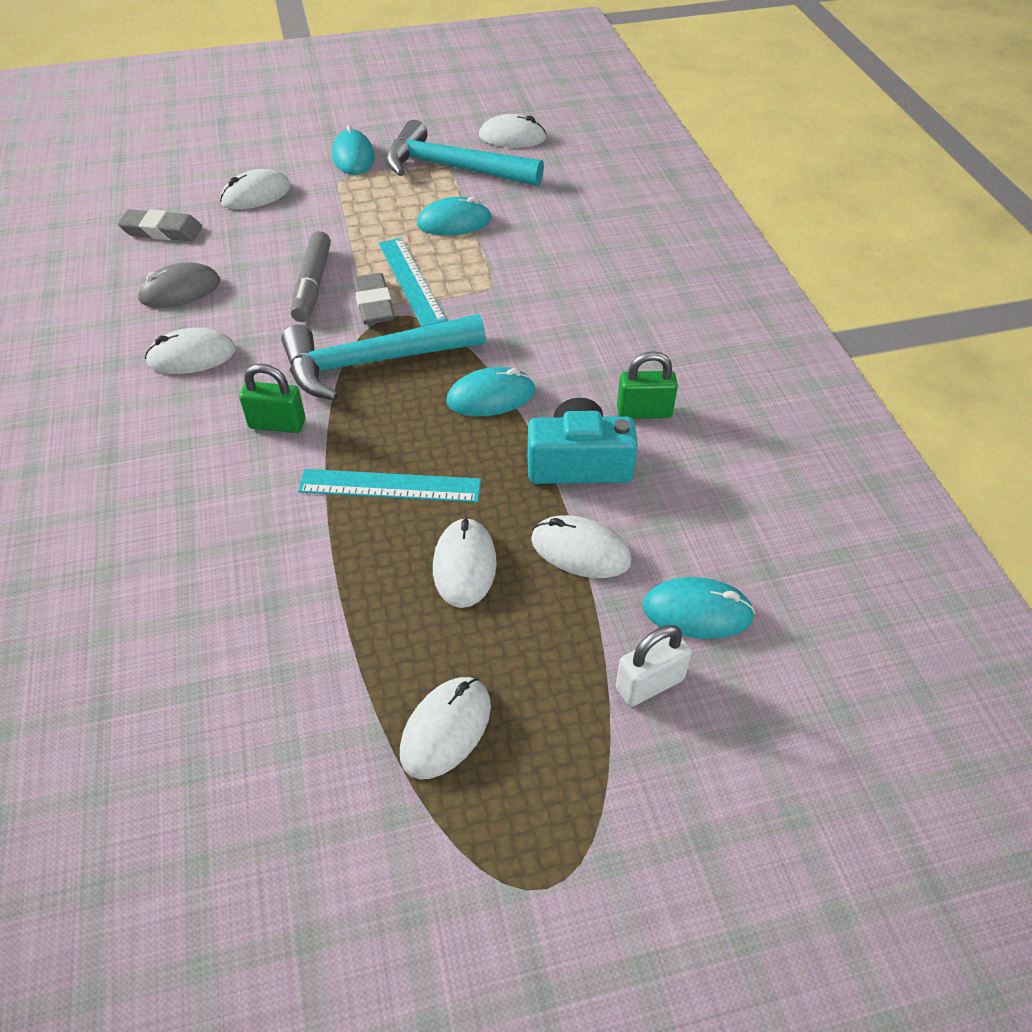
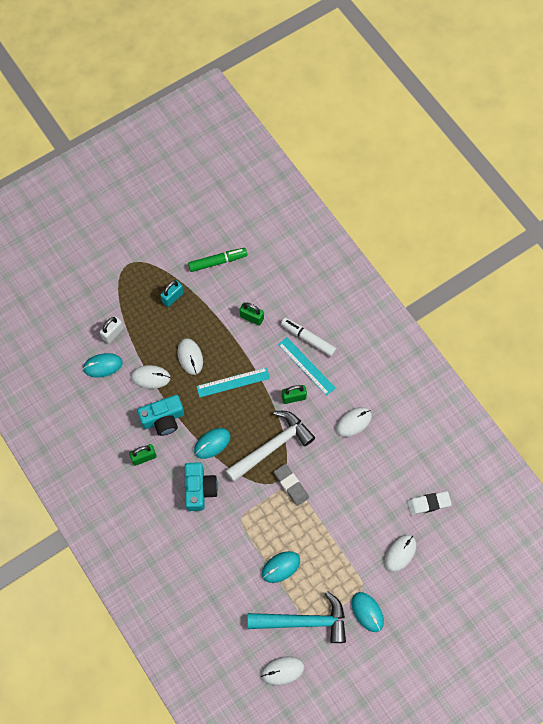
camera: 160 degrees right, 20 degrees up
(162, 231) = (428, 503): grey eraser -> white eraser
(165, 520) = (308, 338): none -> white marker
(180, 290) = (388, 462): grey mouse -> none
(264, 607) = (252, 317): none -> green padlock
(264, 792) = (218, 262): none -> green marker
(312, 285) = (327, 488): grey marker -> none
(372, 363) = (272, 446): turquoise hammer -> white hammer
(411, 281) = (281, 509): turquoise ruler -> turquoise ruler (306, 366)
(446, 729) = (172, 297): white mouse -> turquoise padlock
(548, 339) = (199, 489): none -> turquoise camera

